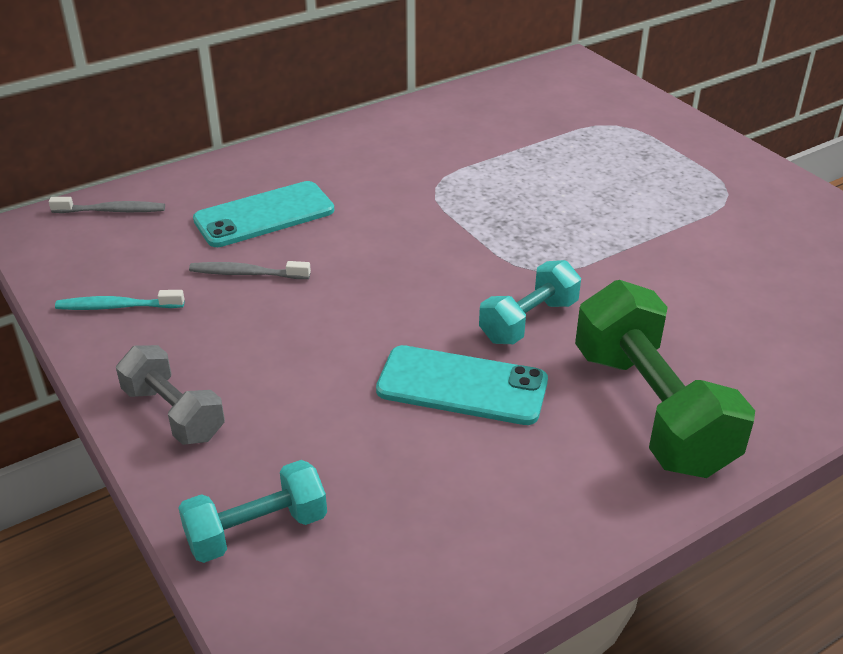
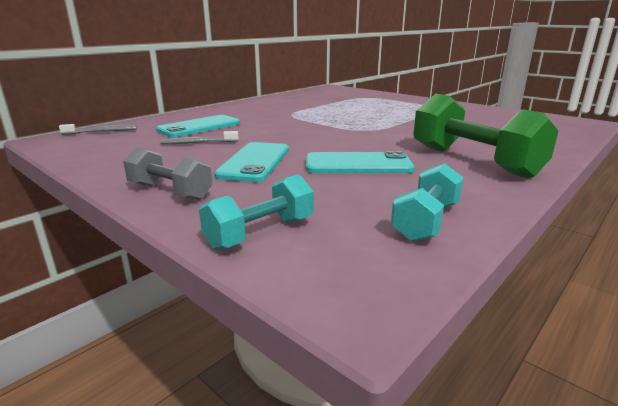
camera: 15 degrees left, 15 degrees down
(117, 306) = (114, 159): turquoise toothbrush -> none
(312, 352) = (255, 162): none -> turquoise phone
(528, 321) = (376, 143): turquoise dumbbell -> turquoise dumbbell (426, 221)

